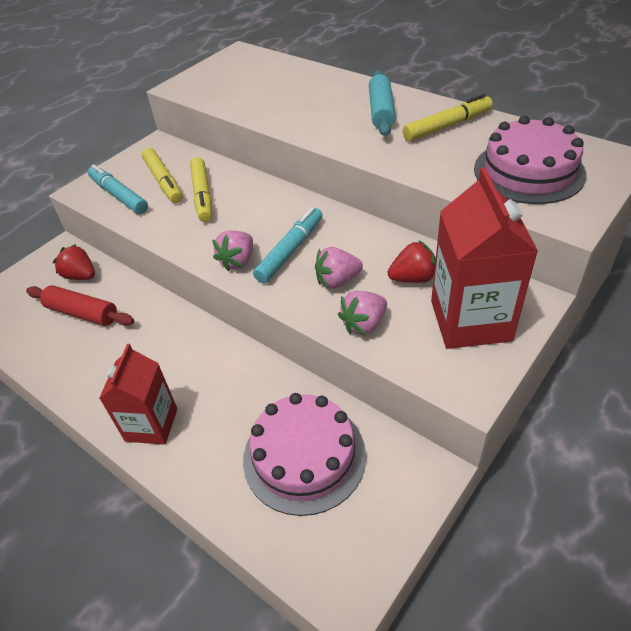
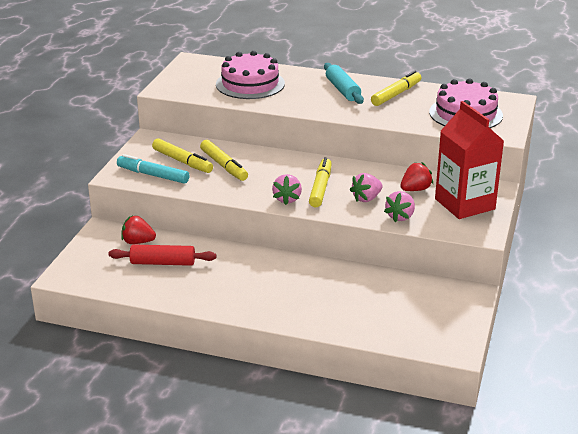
camera: 25 degrees left, 15 degrees down
(151, 425) = (275, 308): red carton -> none
(290, 251) = (320, 188): turquoise marker -> yellow marker
(304, 456) = (391, 302): pink cake -> pink cake (250, 84)

